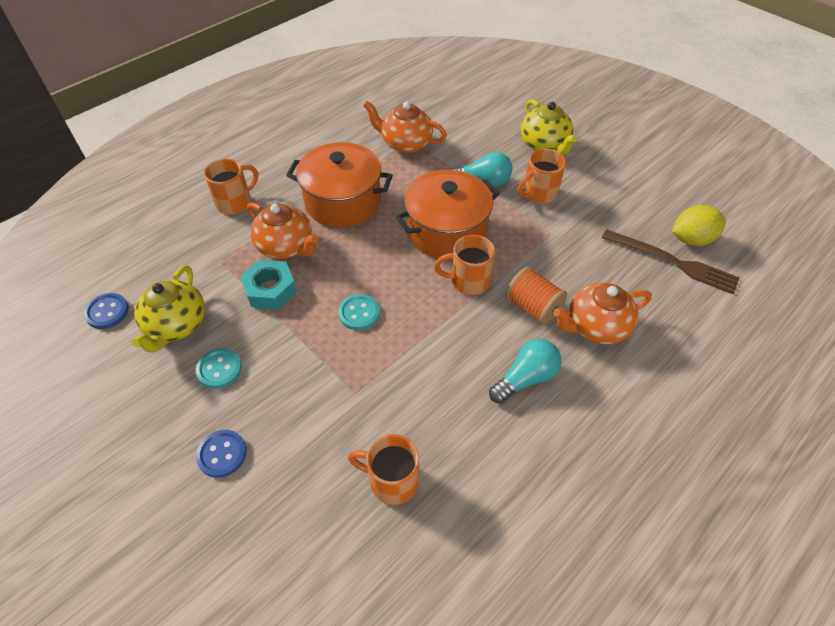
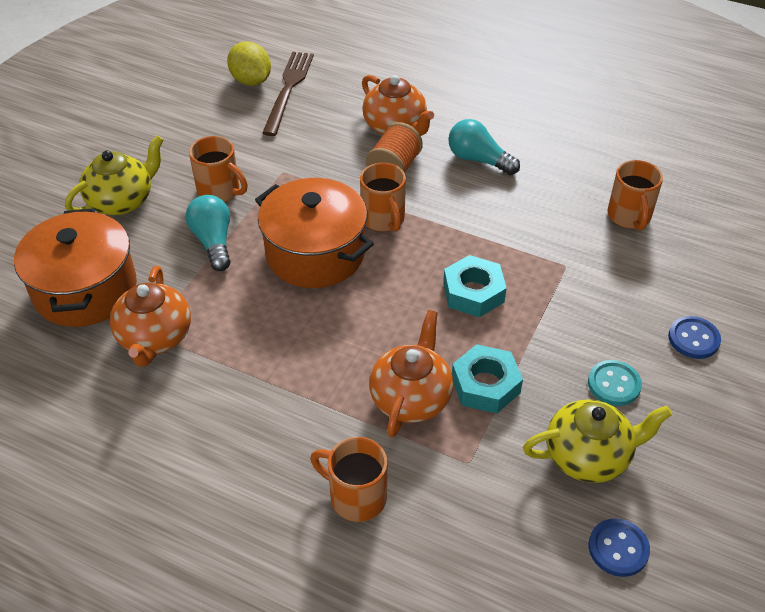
camera: 110 degrees left, 5 degrees down
(343, 202) = (303, 368): orange pot -> orange pot (85, 289)
(359, 313) = (473, 293): turquoise button -> turquoise nut

